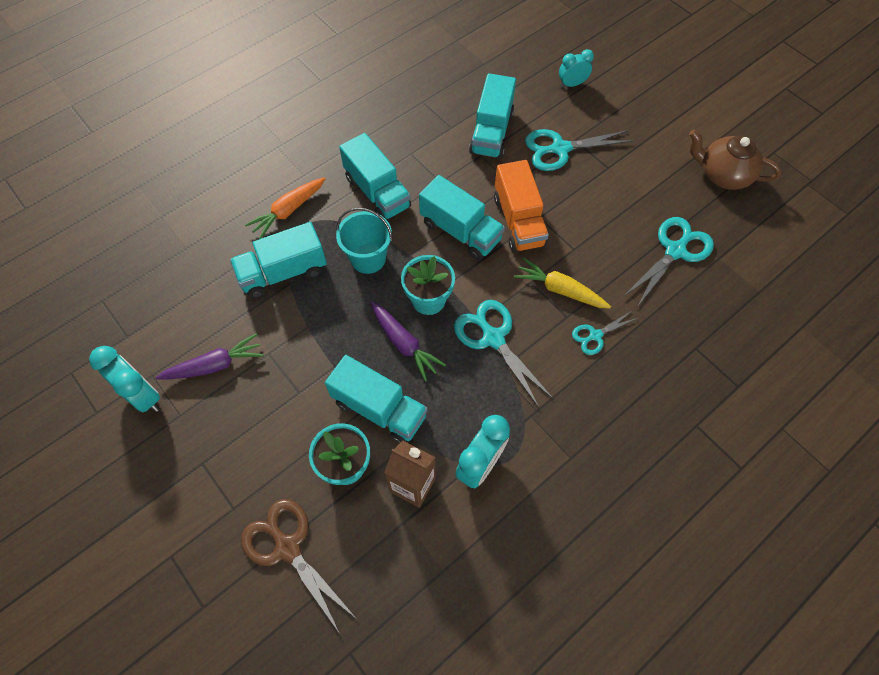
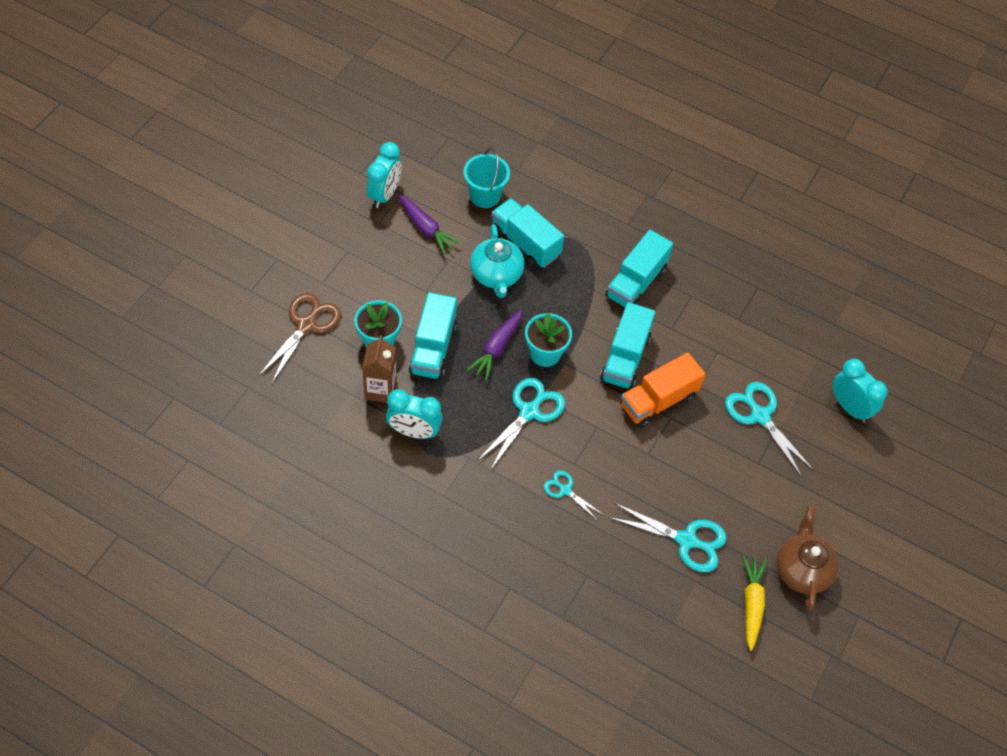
camera: 65 degrees right, 5 degrees down
(288, 211) = (586, 225): orange carrot -> none
(311, 313) = (496, 275): none -> turquoise teapot
(368, 258) = (565, 297): turquoise bucket -> turquoise bucket (485, 196)
(491, 132) = (750, 353): turquoise truck -> none
(560, 290) = (599, 452): yellow carrot -> yellow carrot (752, 604)
(572, 84) = (849, 407): turquoise clock -> turquoise clock, size x1.54

